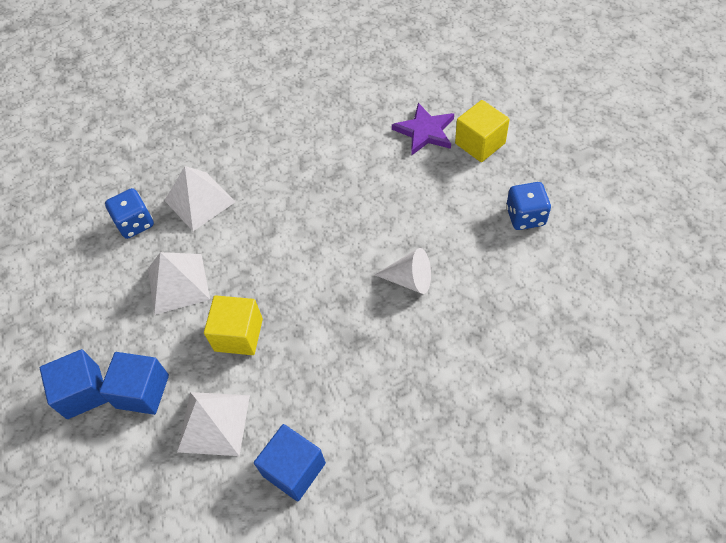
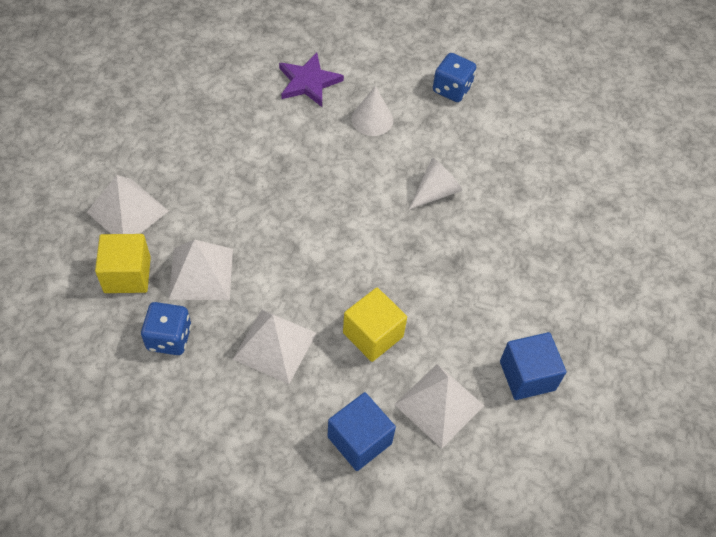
camera: 60 degrees left, 0 degrees up
(83, 392) = (315, 488): blue cube -> none
(212, 129) = (127, 211): none -> white pyramid
(434, 191) = (372, 119): none -> white cone
(480, 143) = (358, 62): yellow cube -> yellow cube (127, 275)

